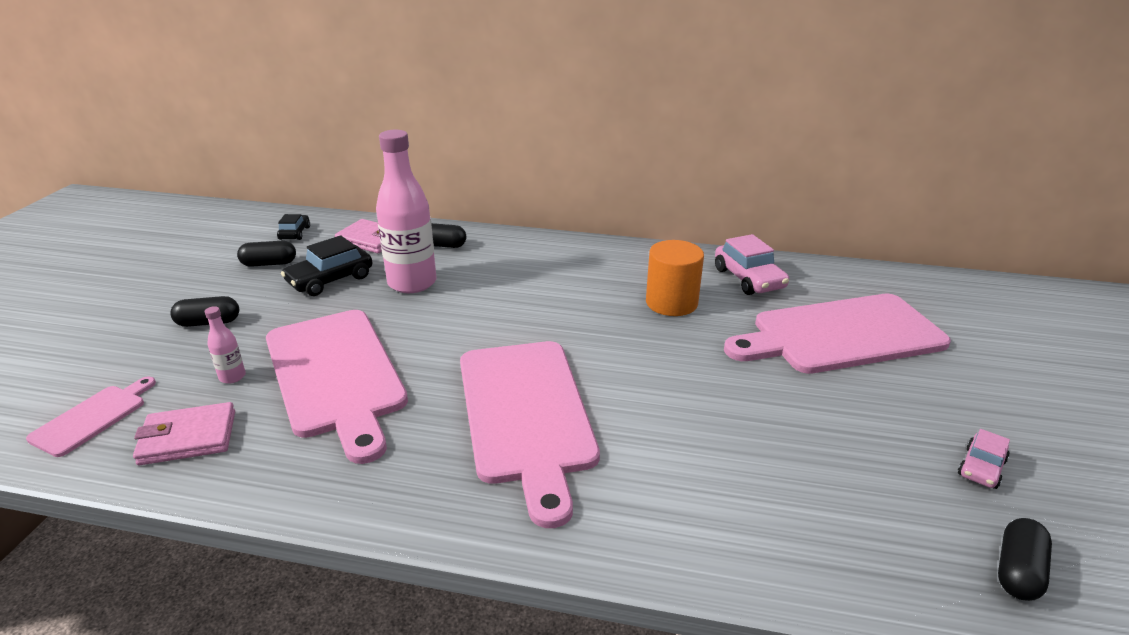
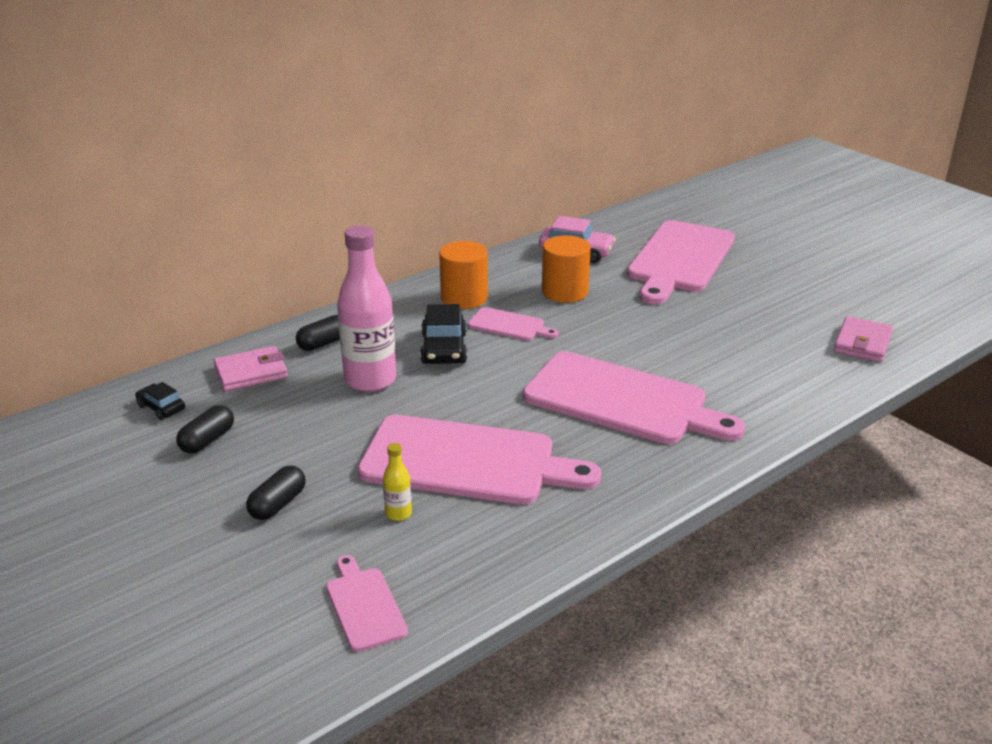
camera: 50 degrees left, 0 degrees up
(188, 438) = (465, 557): pink wallet -> pink wallet (862, 343)
(232, 377) = (398, 513): pink bottle -> yellow bottle
(330, 280) = (298, 417): black car -> black car (444, 349)
(574, 302) = (509, 325): none -> pink cutting board
(586, 265) = (464, 298): none -> orange cylinder
(981, 468) = (834, 289): pink car -> none
(1018, 571) = (905, 323): black capsule -> none

